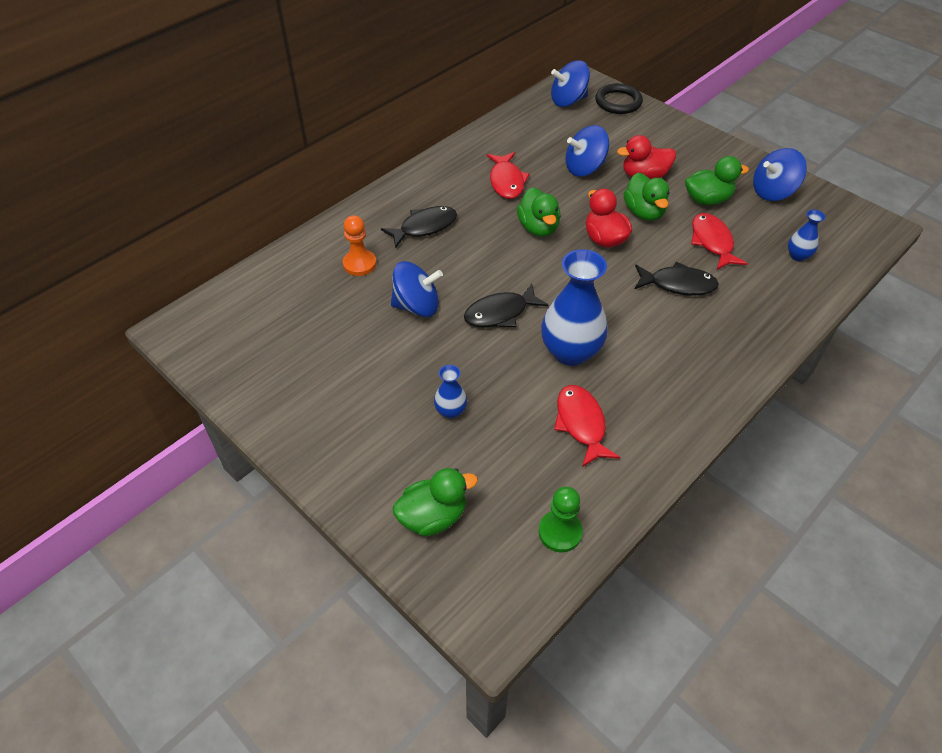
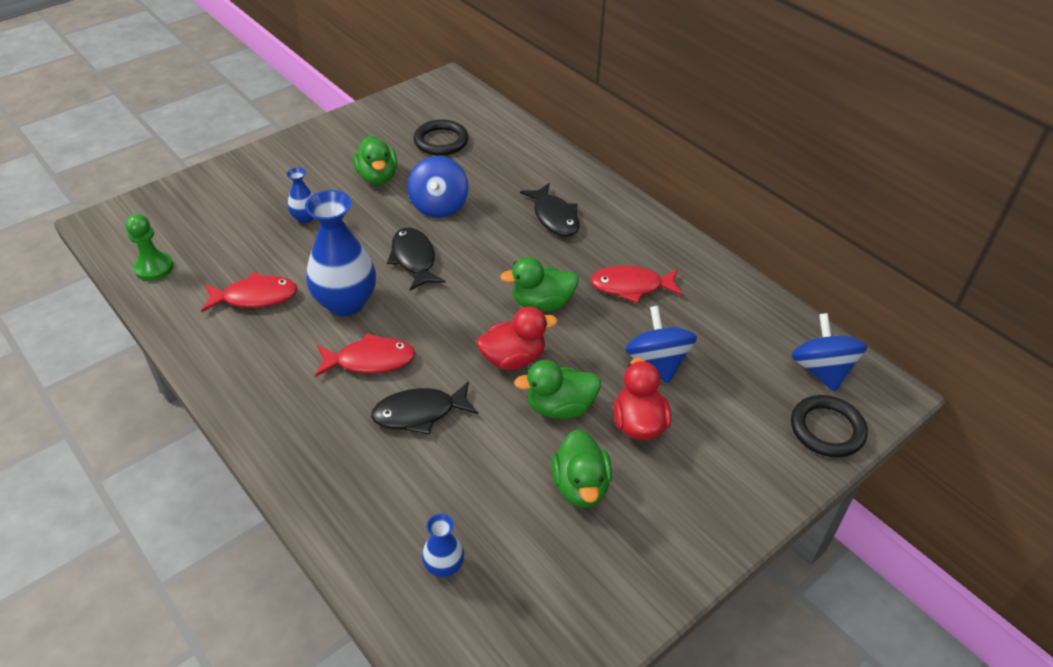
camera: 95 degrees right, 5 degrees down
(302, 319) = (441, 141): none -> black ring
(359, 264) = (505, 173): orange pawn -> none
(433, 516) = (206, 201): green duck -> green duck (377, 177)
(678, 284) = (419, 413): black fish -> black fish turned 60 degrees clockwise
(712, 242) = (490, 469): red fish -> red fish (370, 360)
(773, 192) = (593, 580): blue spinning top -> none

